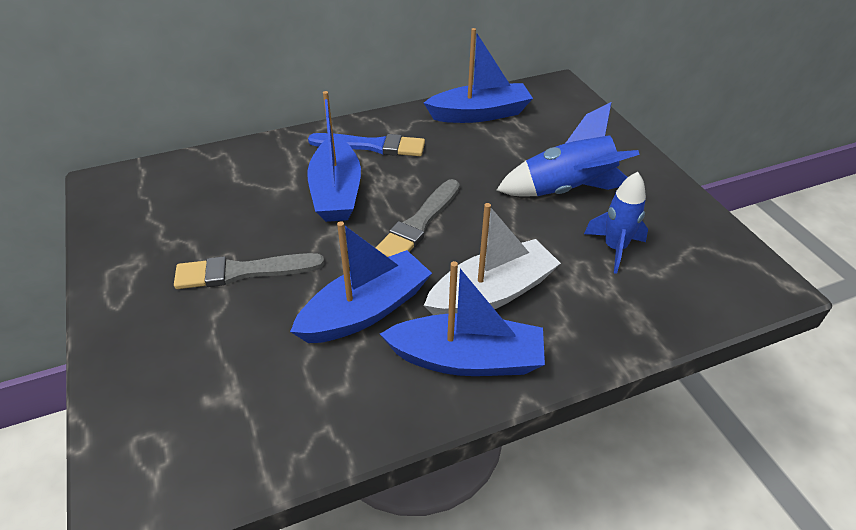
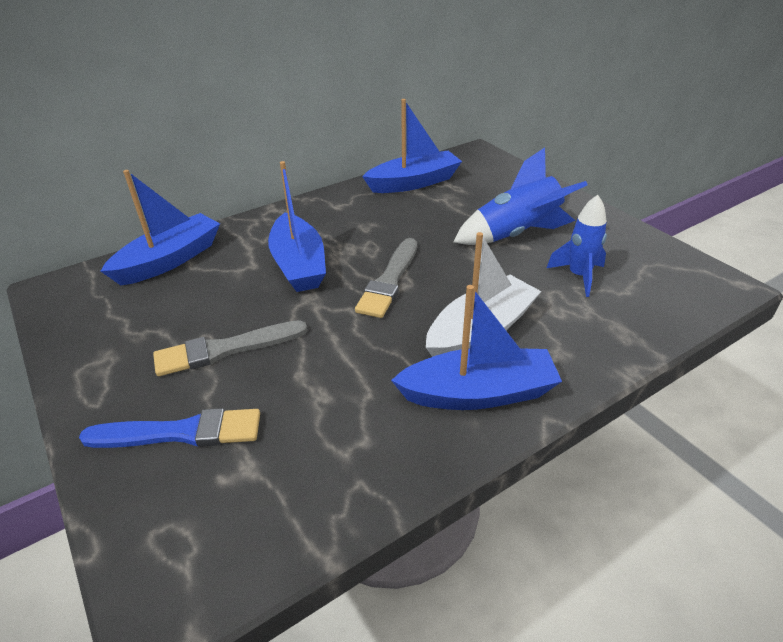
camera: 10 degrees left, 5 degrees down
(366, 310) = (363, 365): blue boat -> blue boat (170, 260)
(372, 146) = (321, 221): blue brush -> blue brush (181, 432)

